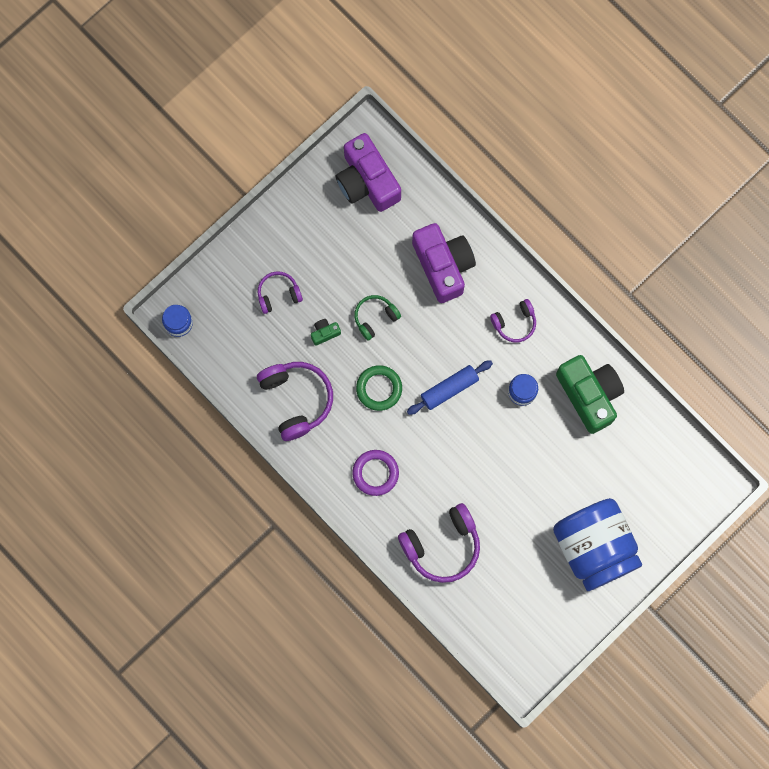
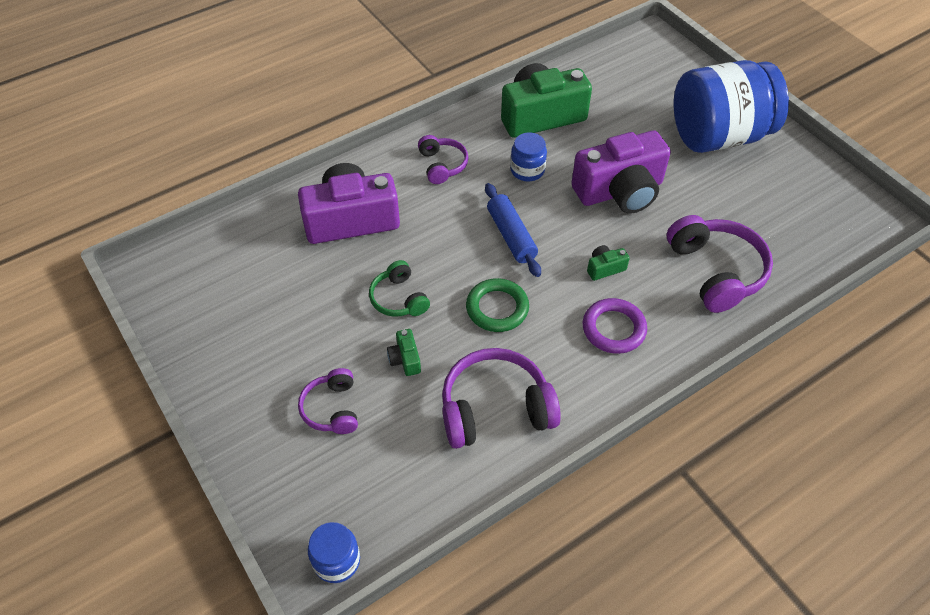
camera: 80 degrees left, 25 degrees down
(367, 181) = (210, 281): purple camera -> purple camera (620, 191)
(430, 462) = (605, 268): none -> green camera

